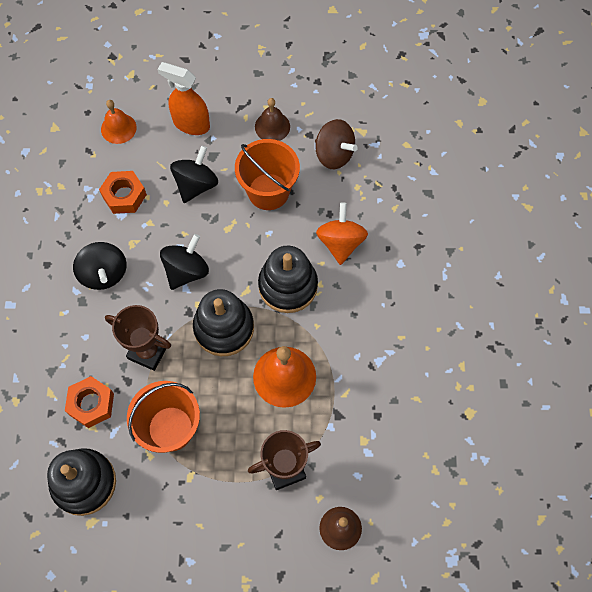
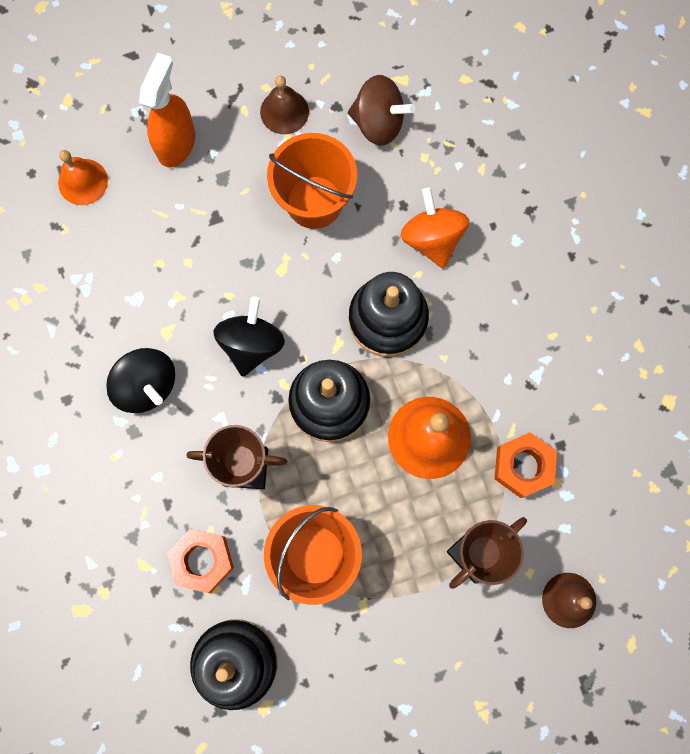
camera: 20 degrees left, 10 degrees up
(124, 196) = (129, 272): orange nut -> orange nut (523, 466)
(191, 124) = (176, 143): orange spray bottle -> orange spray bottle turned 105 degrees clockwise
(196, 185) = (217, 225): black spinning top -> none

